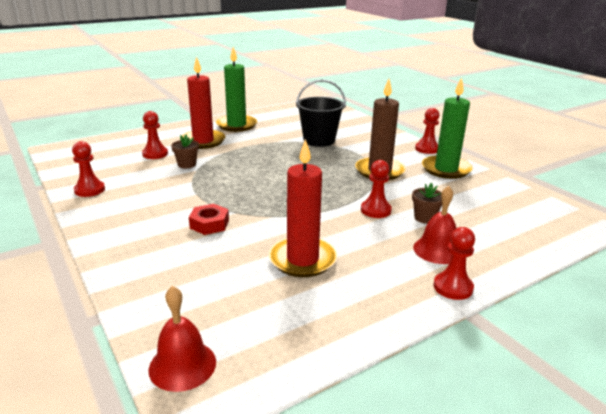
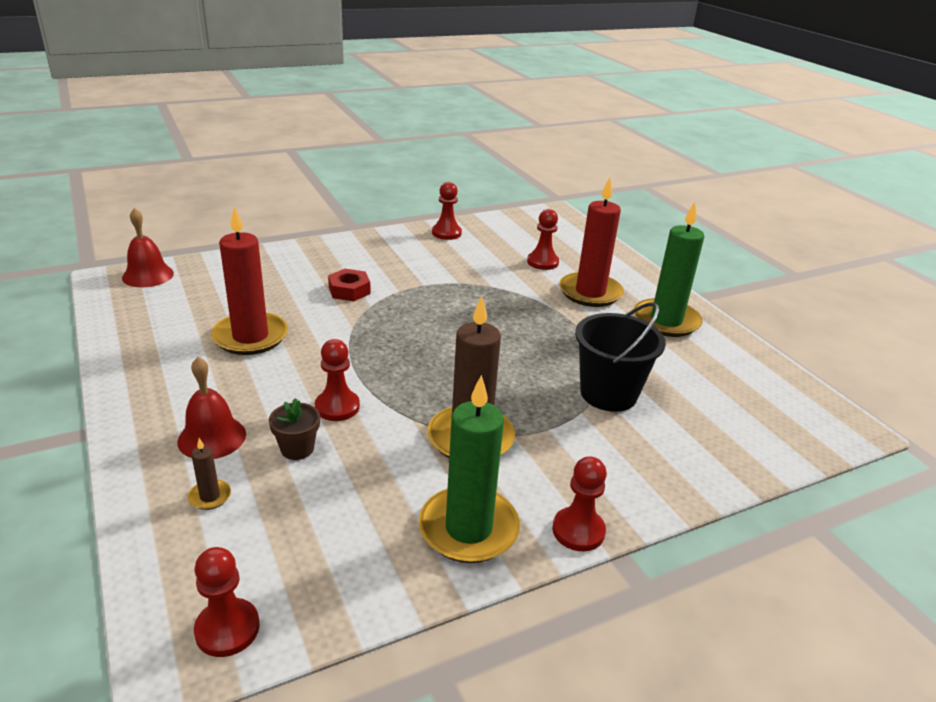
camera: 95 degrees right, 5 degrees up
(187, 164) = (508, 281): brown flower pot -> none
(453, 287) = (132, 427): red pawn -> red pawn (227, 629)
(487, 239) = (210, 496): none -> brown candle

